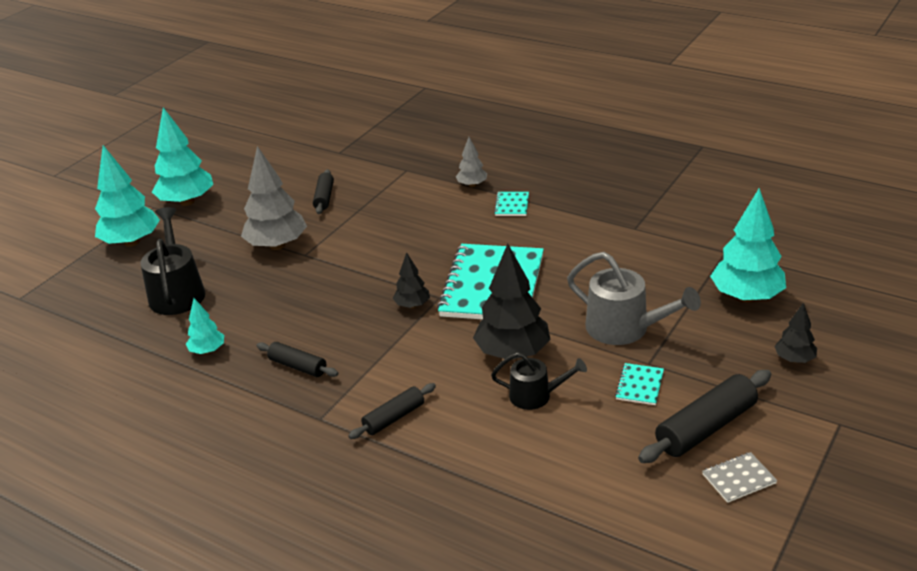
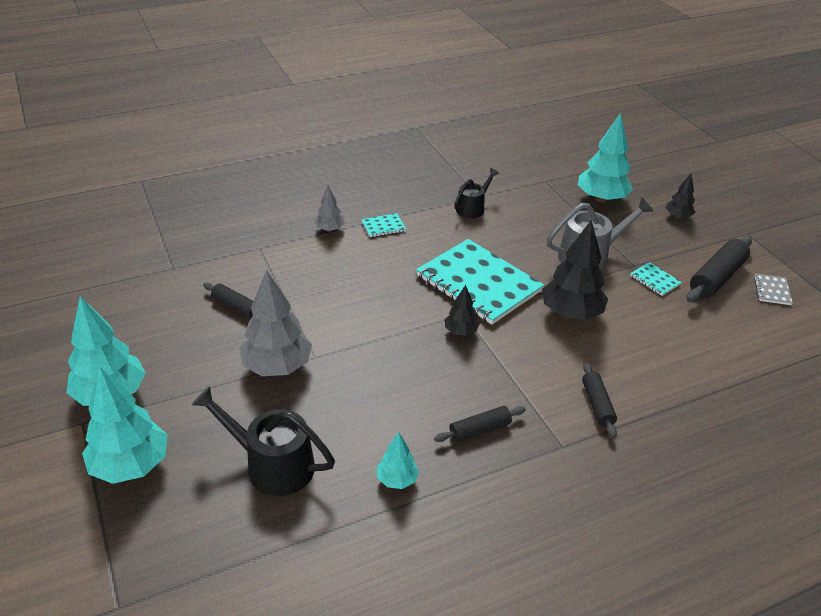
camera: 60 degrees left, 5 degrees up
(512, 205) = (383, 226): turquoise notebook -> turquoise notebook turned 60 degrees counterclockwise
(536, 396) = (629, 326): black watering can -> black watering can (472, 208)
(705, 427) = (716, 277): black rolling pin -> black rolling pin turned 45 degrees clockwise

